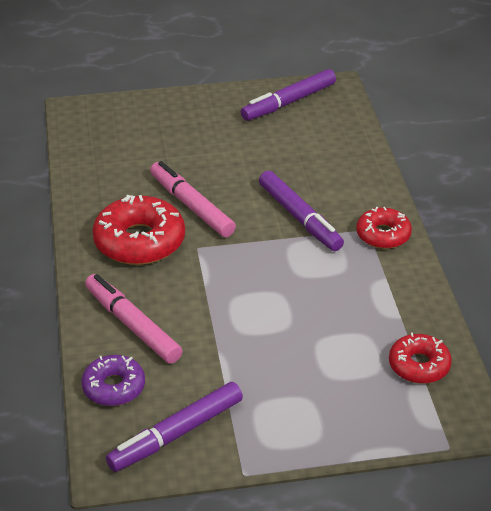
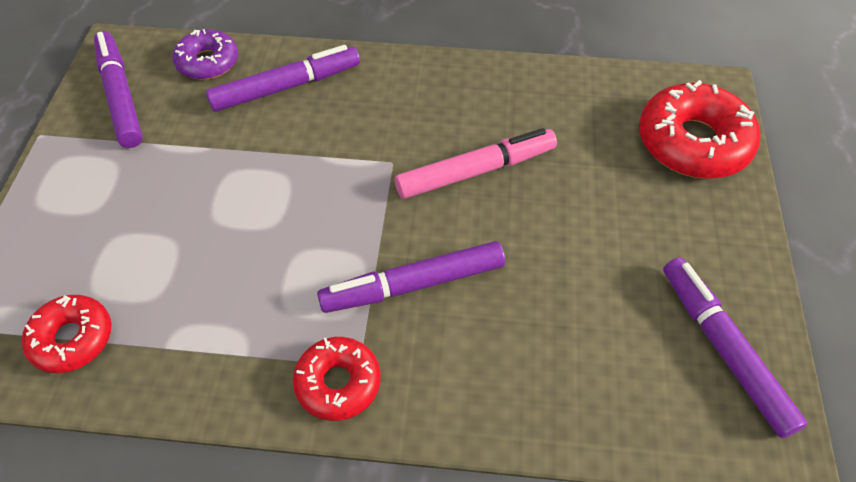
camera: 105 degrees right, 15 degrees up
(132, 325) = (286, 87): pink marker -> purple marker
(139, 241) = (422, 112): red donut -> red donut (693, 143)

